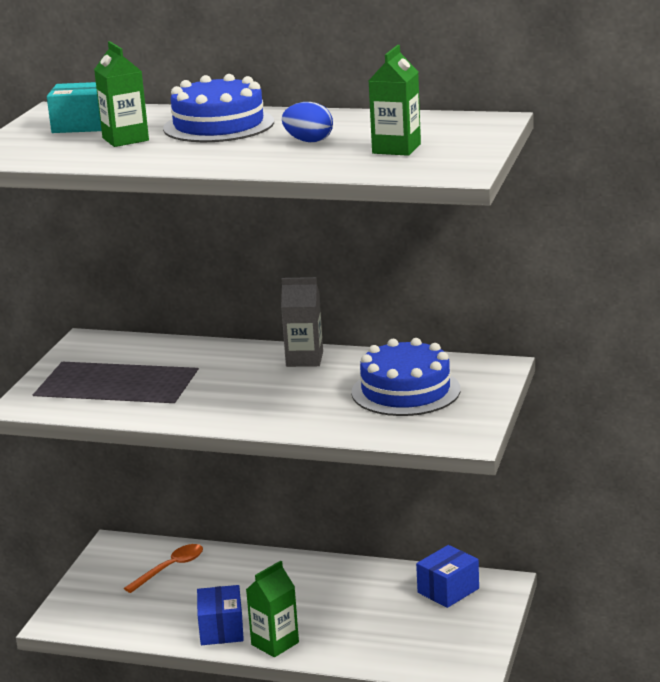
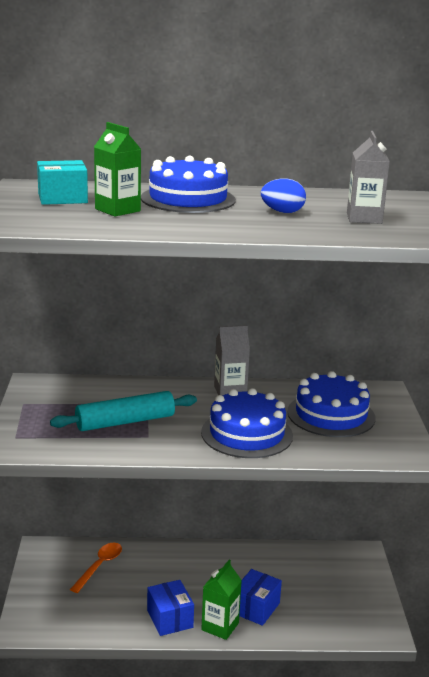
camera: 20 degrees left, 0 degrees up
(159, 385) = (125, 422): none -> turquoise rolling pin
(287, 406) = (247, 434): none -> blue cake
(396, 149) = (364, 218): green carton -> grey carton
(448, 590) = (327, 562): blue box -> blue box (256, 608)

